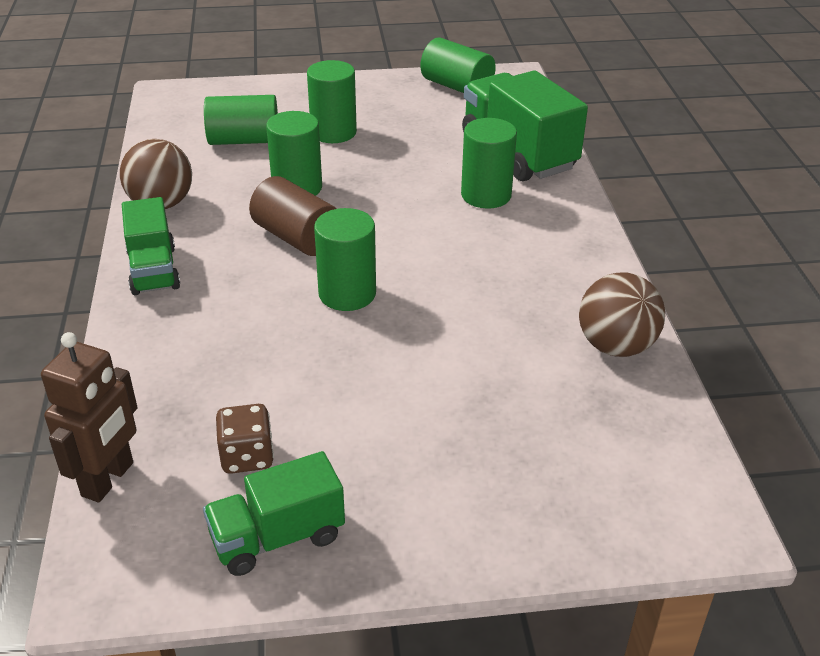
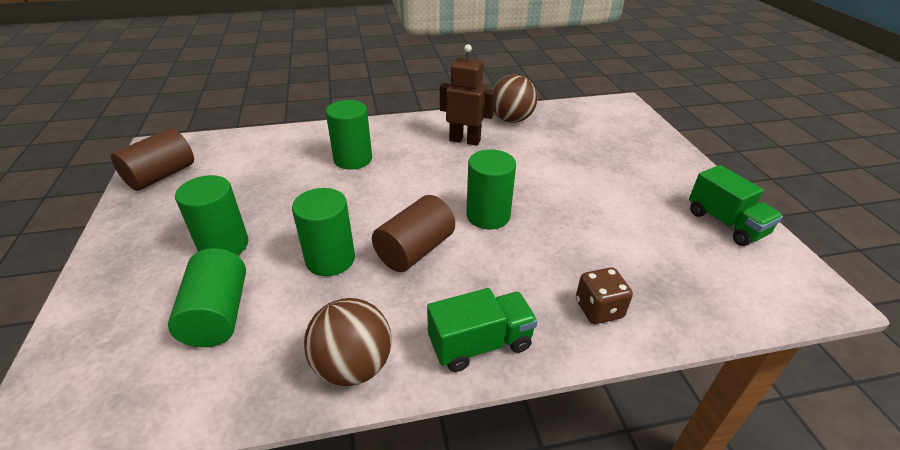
camera: 95 degrees left, 0 degrees up
(108, 479) = (742, 311): brown robot -> brown robot (465, 140)
(247, 456) = (674, 244): brown dice -> brown dice (598, 309)
(457, 87) = (161, 175): green cylinder -> brown cylinder
(518, 153) = (293, 146): green truck -> none

